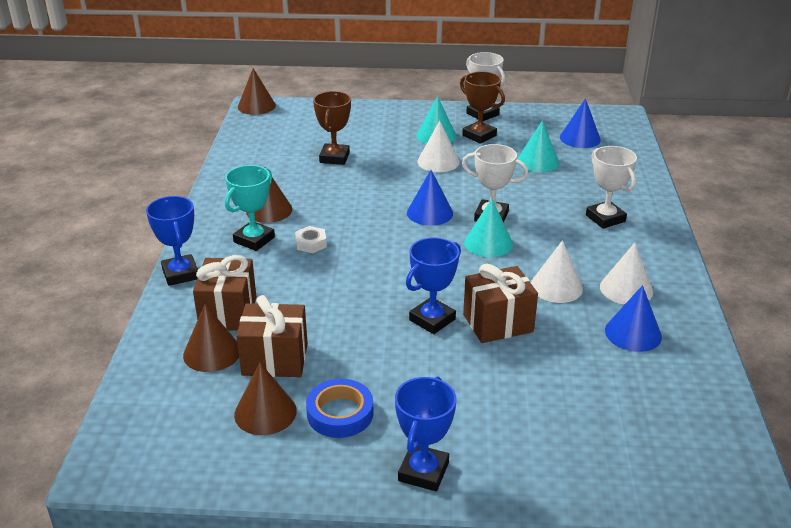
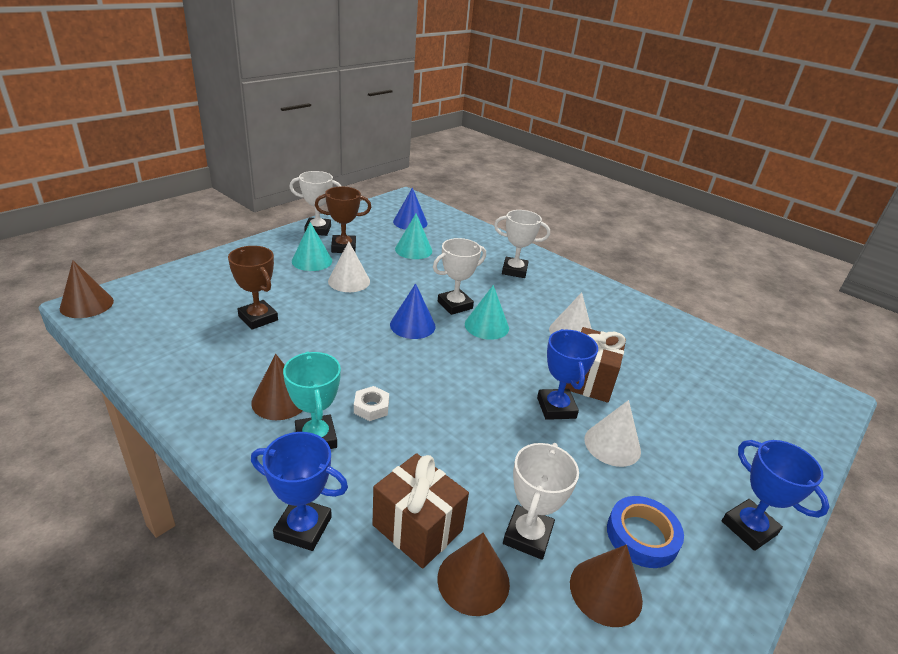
camera: 55 degrees left, 0 degrees up
(275, 359) = (527, 535): brown gift -> white trophy
(626, 289) = (600, 311): white cone -> white cone (612, 444)
(633, 333) = (650, 337): blue cone -> none

